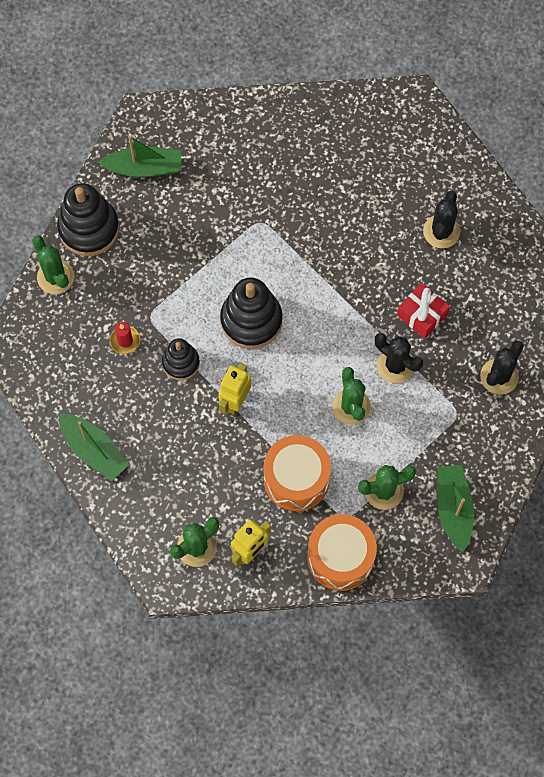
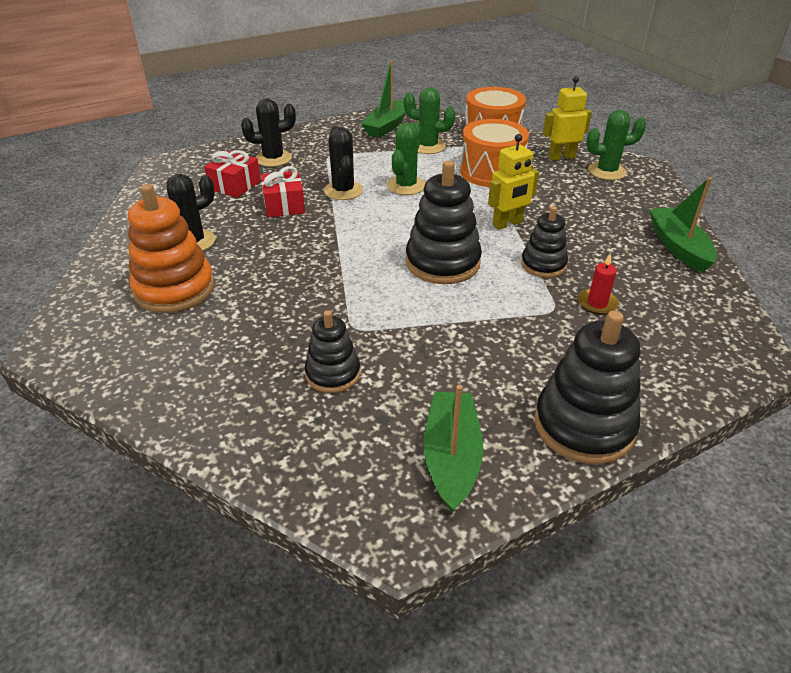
camera: 145 degrees left, 30 degrees down
(55, 277) = (662, 396): green cactus -> none
(144, 168) = (451, 457): green boat -> green boat turned 60 degrees clockwise
(243, 181) = (333, 374): none -> black stacking toy
(401, 183) = (174, 289): none -> orange stacking toy
(487, 316) = (235, 185): none -> red gift

